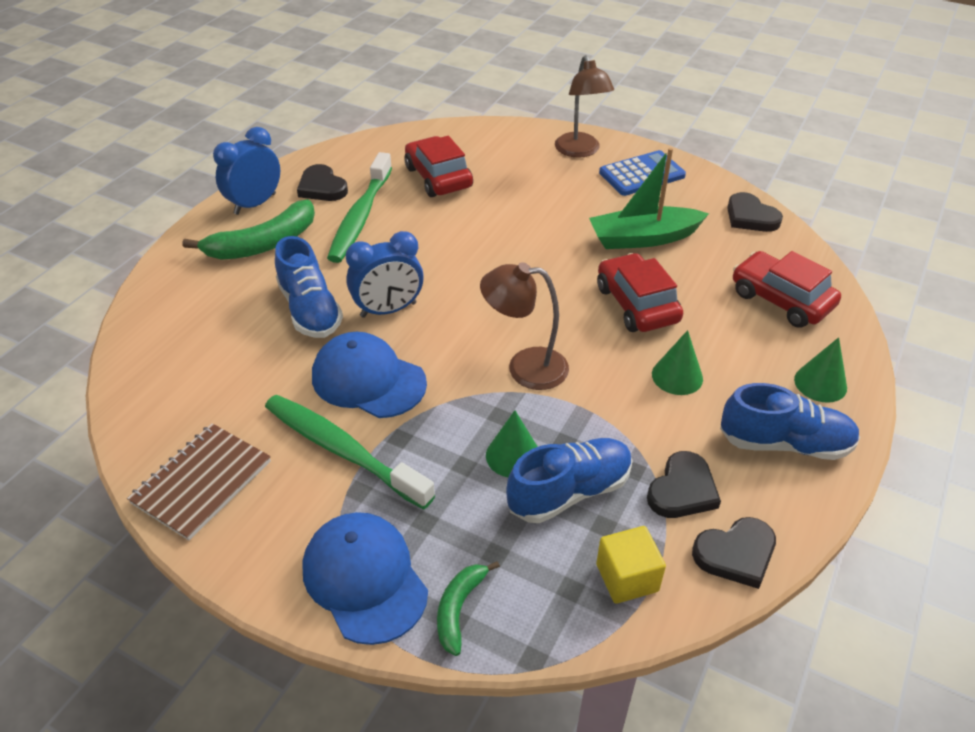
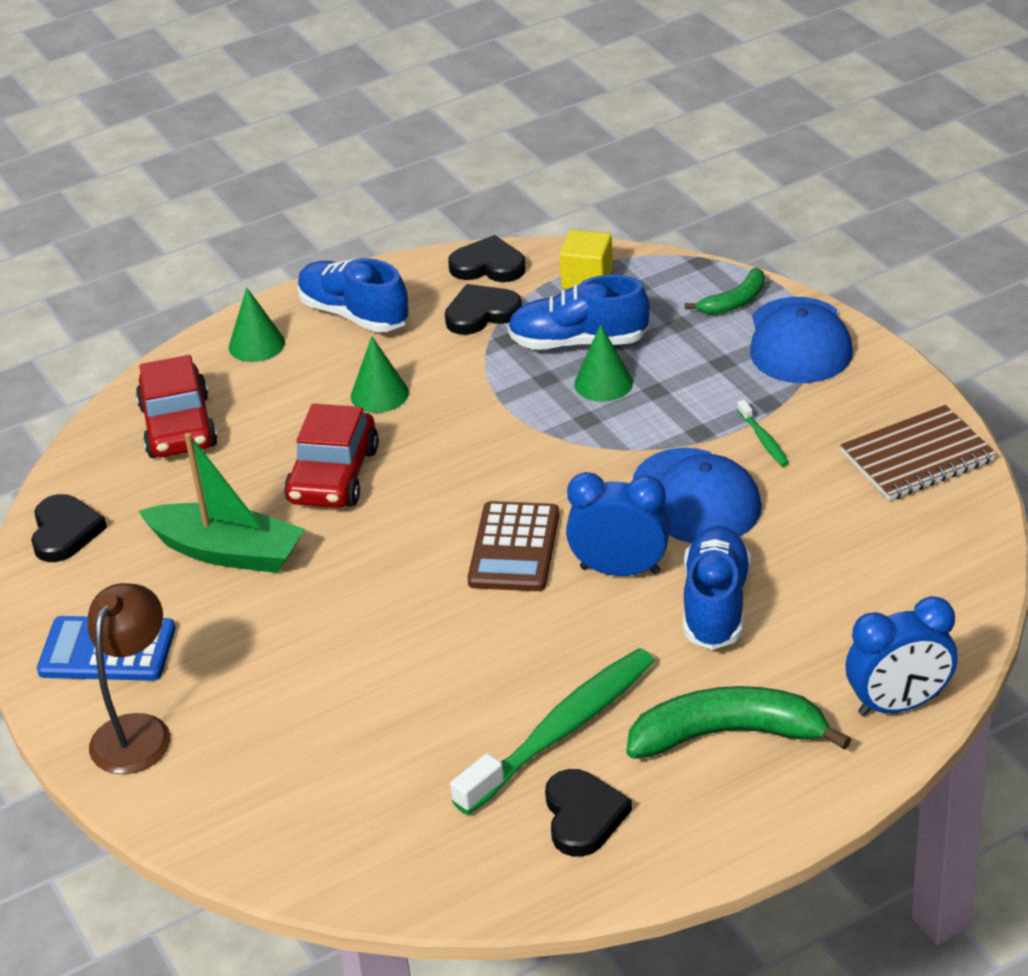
camera: 145 degrees left, 5 degrees down
(255, 204) = (706, 821): blue clock -> blue clock (899, 704)
(342, 450) = (764, 440): green toothbrush -> green toothbrush, size x0.42
(438, 177) = (392, 764): red car -> none
(470, 300) = (514, 548): none -> brown calculator
(525, 367) = (521, 453): brown lamp -> none

